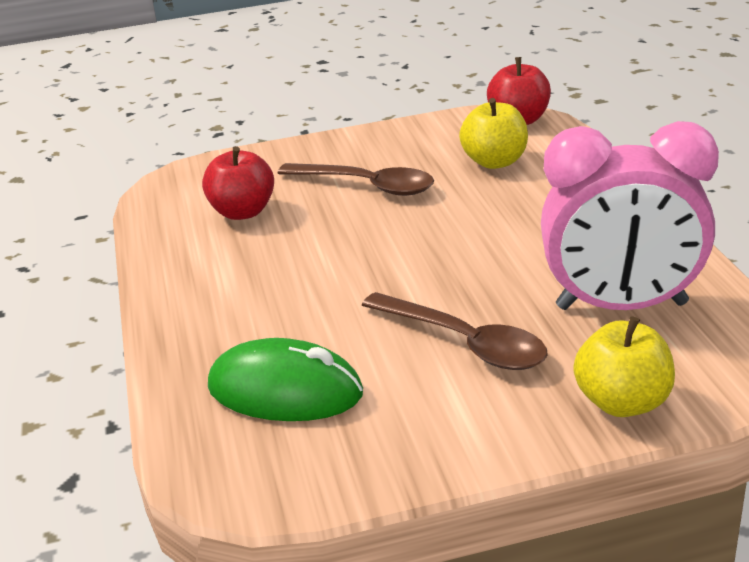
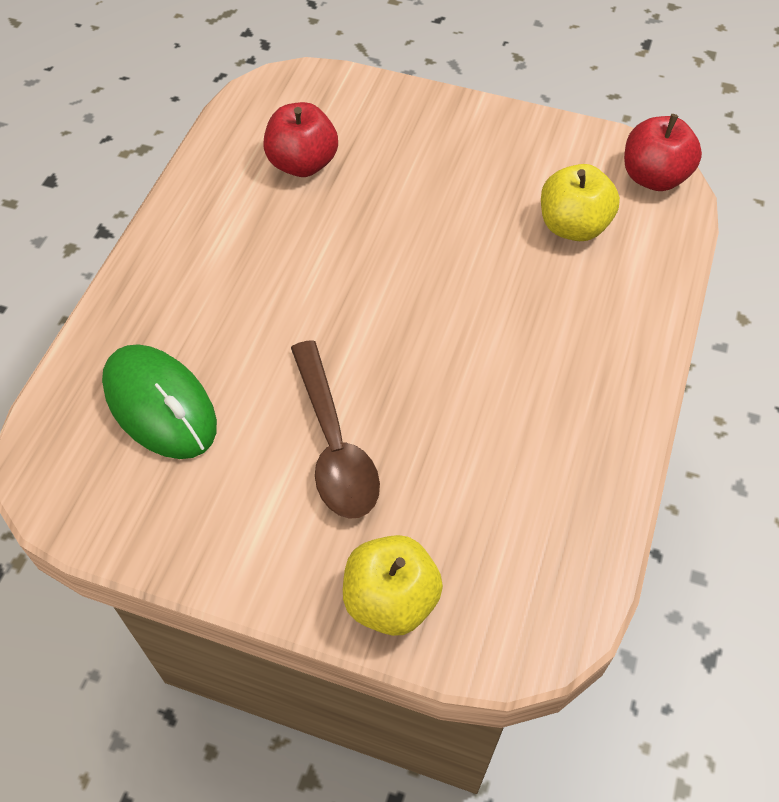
camera: 30 degrees right, 25 degrees up
(366, 186) = (431, 191): brown spoon -> none
(621, 306) = (500, 490): pink clock -> none

